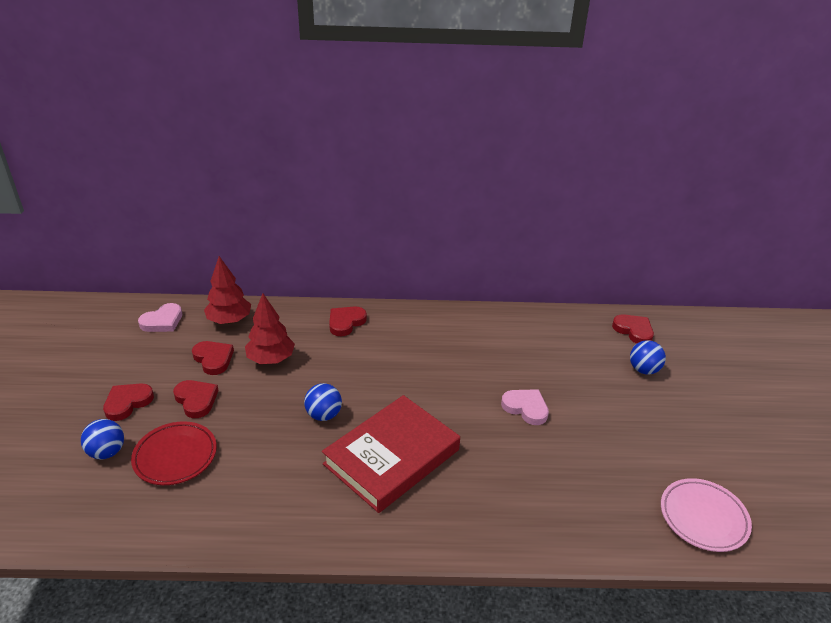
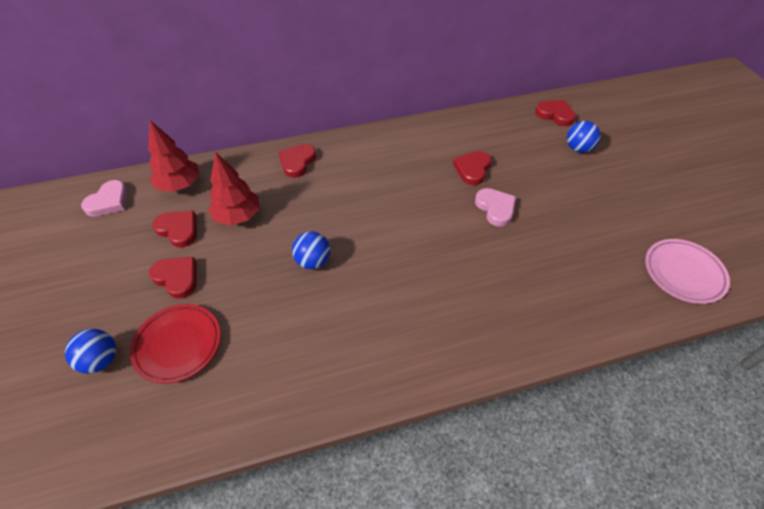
camera: 15 degrees left, 15 degrees up
(127, 403) = (103, 299): red heart -> red heart (472, 169)
(391, 457) = (395, 287): red book -> none
(526, 408) = (495, 208): pink heart -> pink heart turned 45 degrees clockwise

